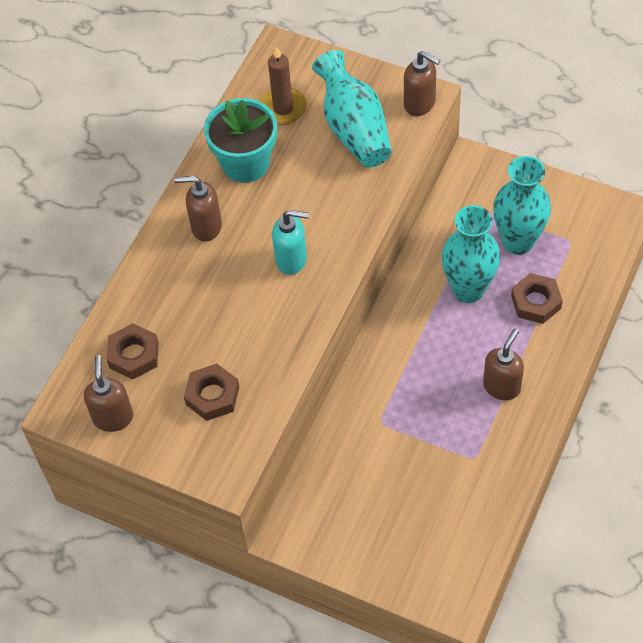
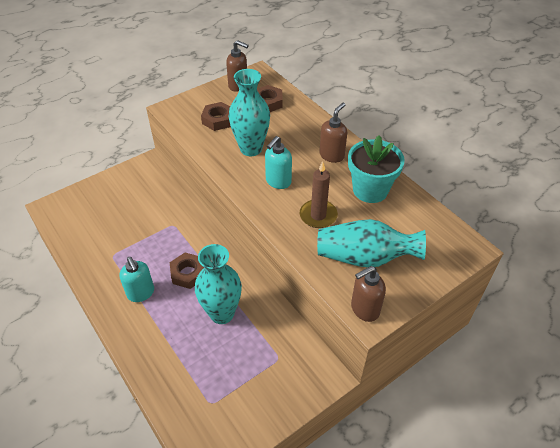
camera: 115 degrees right, 10 degrees down
(283, 108) = (408, 227): brown candle -> brown candle (318, 215)
(502, 386) = (141, 293): brown soap dispenser -> turquoise soap dispenser
(518, 241) = (236, 366): turquoise vase -> turquoise vase (251, 149)
(536, 302) = (181, 348): brown nut -> brown nut (188, 273)

